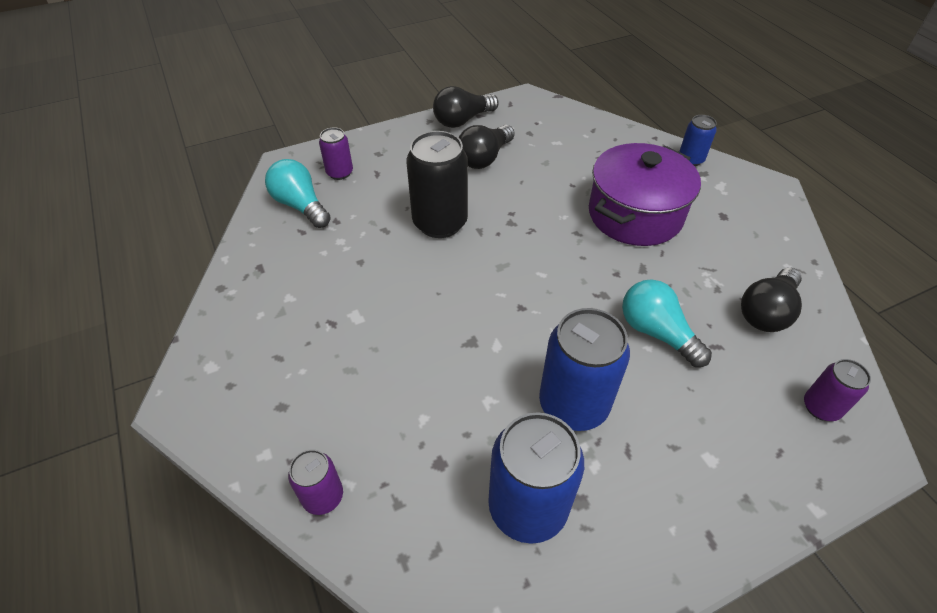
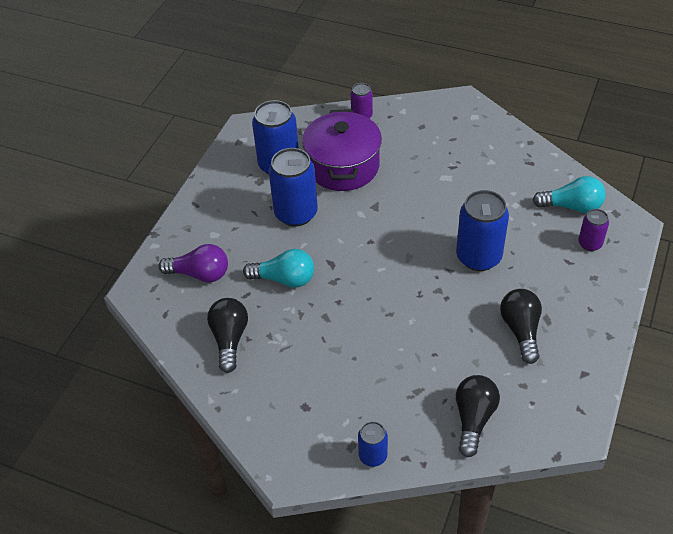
camera: 140 degrees right, 0 degrees up
(440, 223) = (478, 257): black can -> blue can
(463, 120) = (587, 357): black light bulb -> black light bulb (473, 419)
(635, 214) = (366, 358): purple pot -> purple pot (343, 166)
(764, 412) = (200, 274): none -> purple light bulb
(821, 407) = (171, 297): purple can -> none

